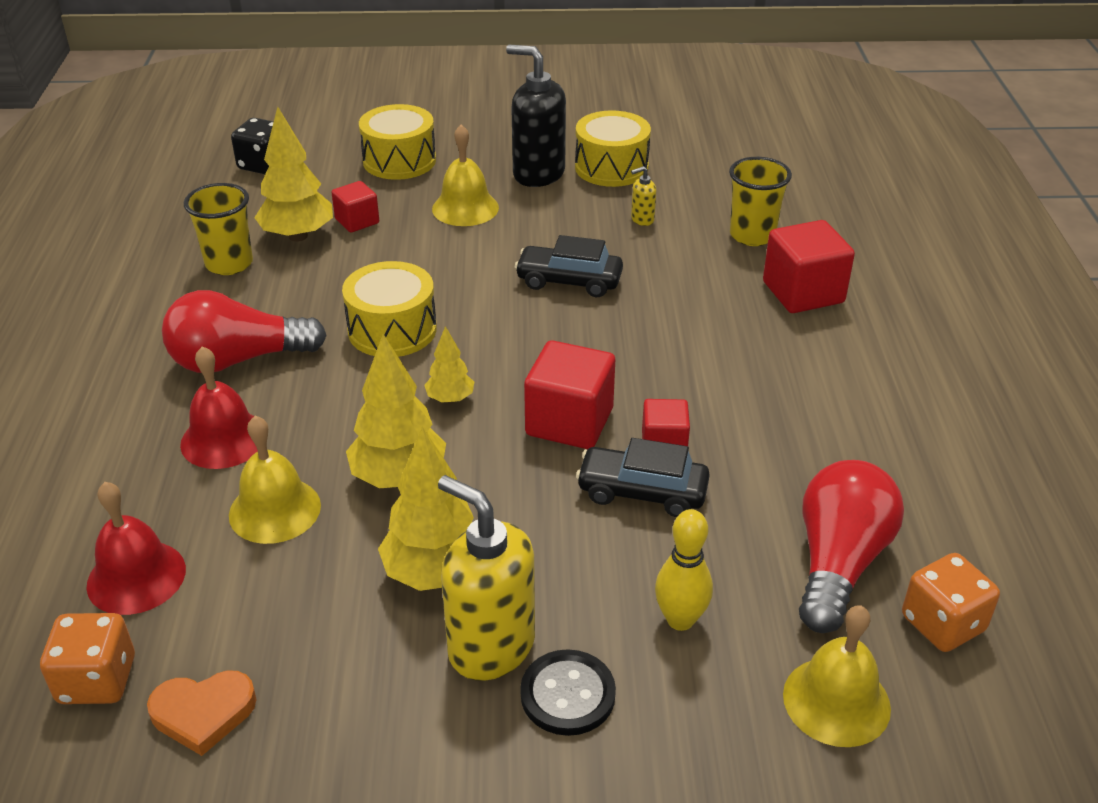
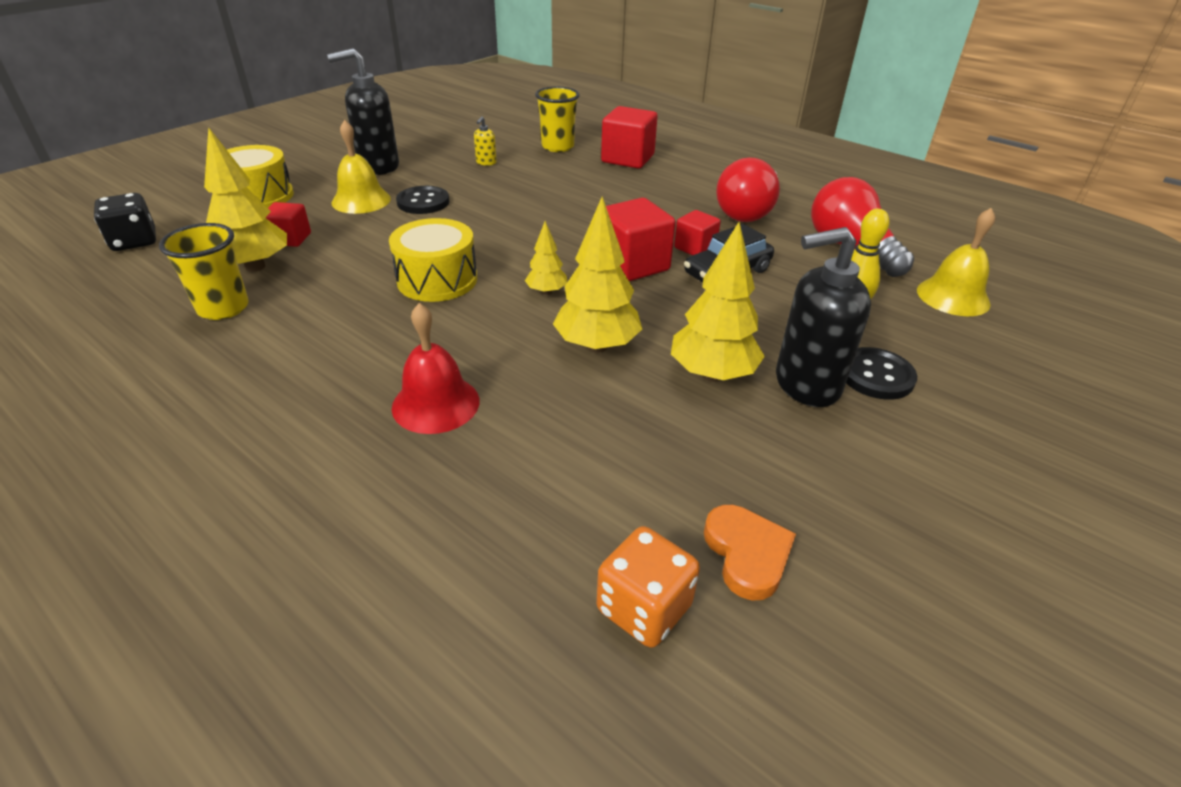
camera: 50 degrees left, 0 degrees up
(136, 577) = (539, 526): red bell -> none
(203, 713) = (747, 554): orange heart -> orange heart turned 45 degrees counterclockwise
(238, 360) = (351, 355): red light bulb -> red light bulb (748, 211)
(275, 510) = (556, 415): yellow bell -> none
(490, 646) = (806, 384): yellow soap dispenser -> black soap dispenser
(510, 238) = (423, 202): none -> black button
(569, 281) = (501, 206): black car -> none
(611, 167) = (420, 147): yellow drum -> none
(942, 624) = (921, 245): orange dice -> none

